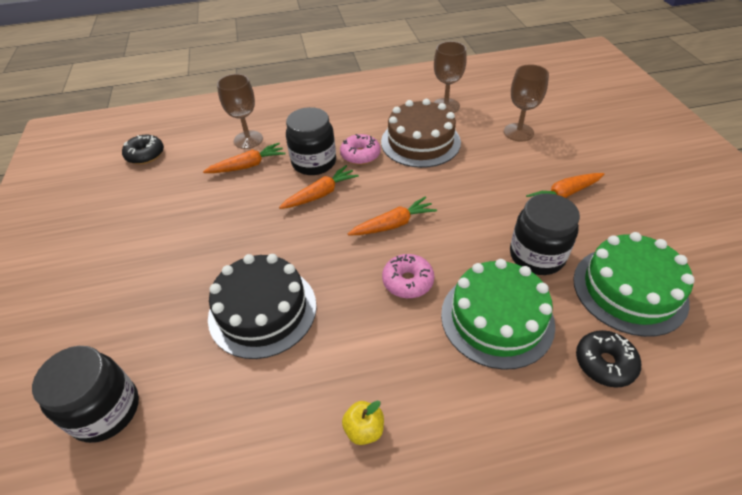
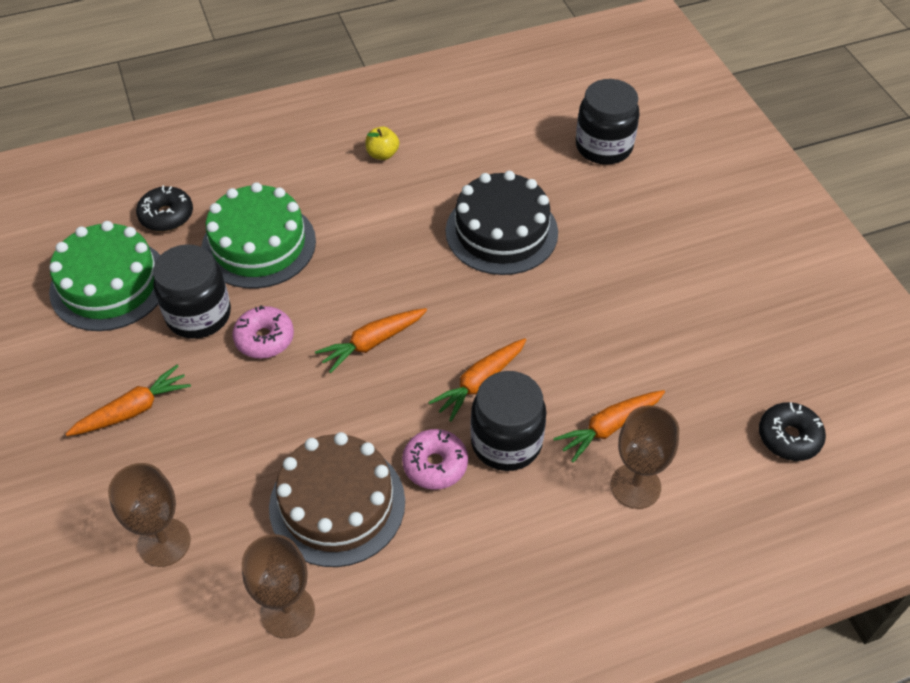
camera: 170 degrees right, 5 degrees up
(407, 281) = (351, 273): pink donut -> pink donut (264, 339)

